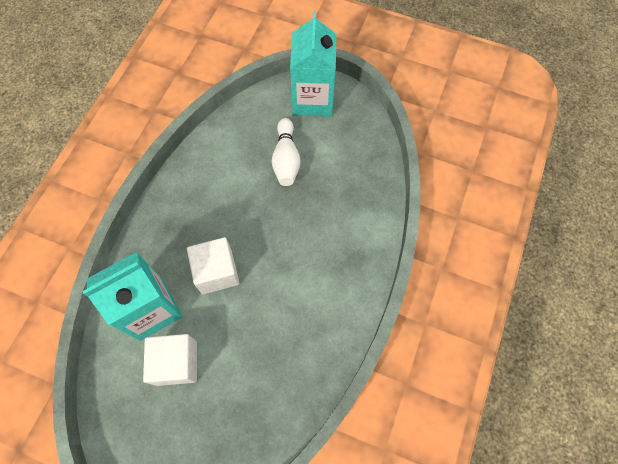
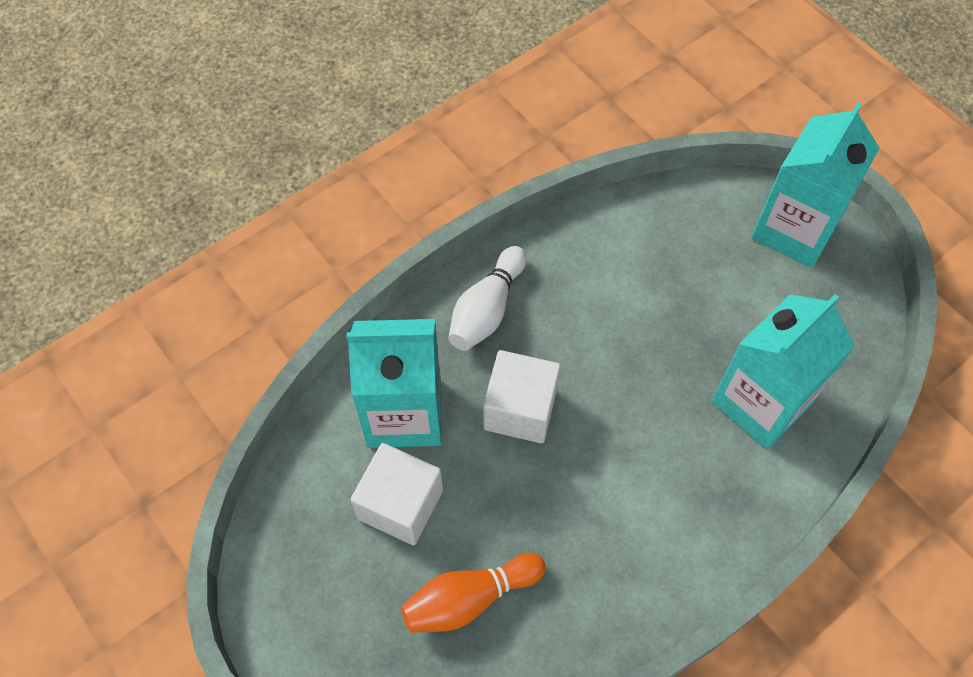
camera: 30 degrees right, 5 degrees down
(243, 393) = (469, 598): none -> orange bowling pin
(286, 159) = (706, 299): white bowling pin -> white bowling pin (487, 309)
(342, 200) = (761, 402): none -> turquoise carton

